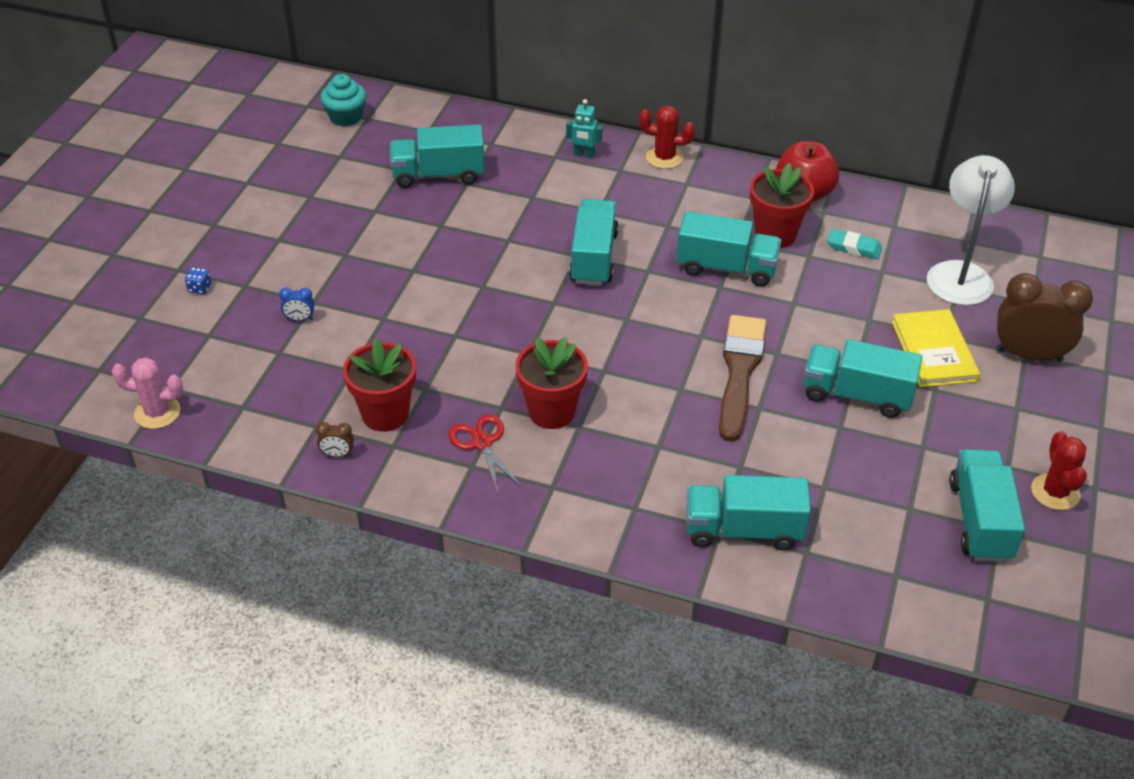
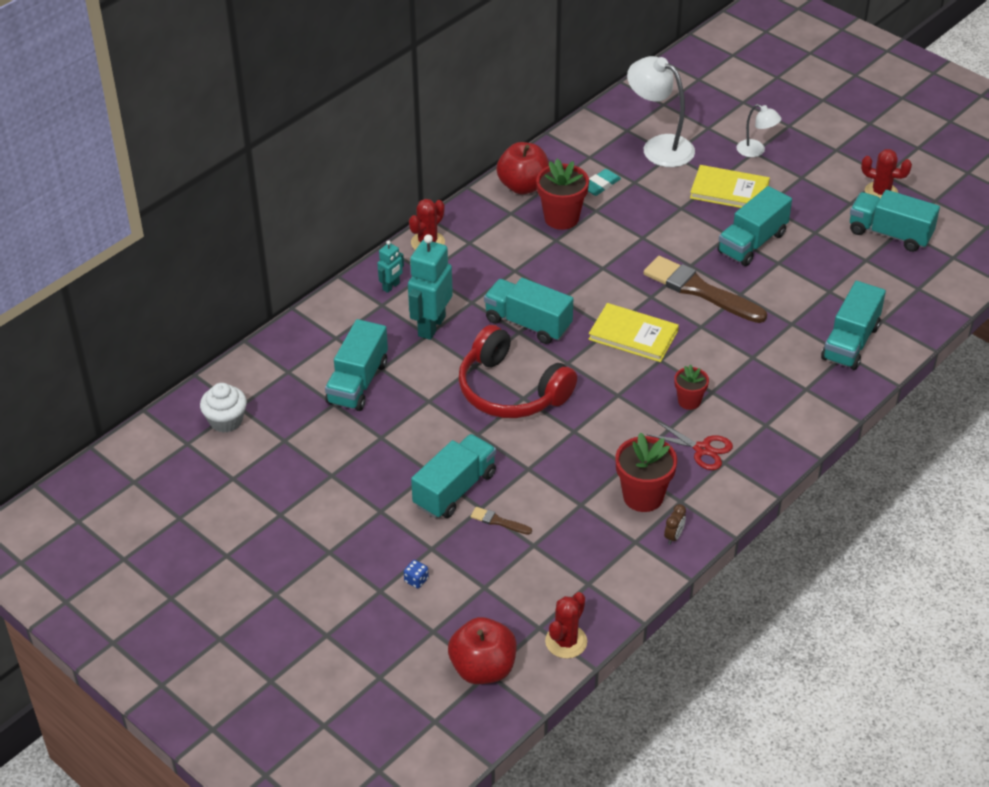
camera: 65 degrees left, 0 degrees up
(103, 364) = (483, 668): none -> red apple
(157, 412) = (566, 641): pink cactus -> red cactus
(300, 319) = (498, 521): blue clock -> brown brush
(346, 117) = (226, 420): turquoise cupcake -> white cupcake
(482, 443) = (702, 449): red scissors -> red scissors turned 150 degrees counterclockwise
(487, 274) = (511, 390): none -> red headphones
(545, 196) = (431, 326): none -> turquoise robot
(551, 411) = (689, 401): red flower pot -> red flower pot, size x0.59
(628, 339) = (633, 335): none -> yellow book
(726, 268) = (584, 257): turquoise truck -> turquoise truck (455, 489)
(1028, 355) = (756, 151): brown clock -> white lamp

